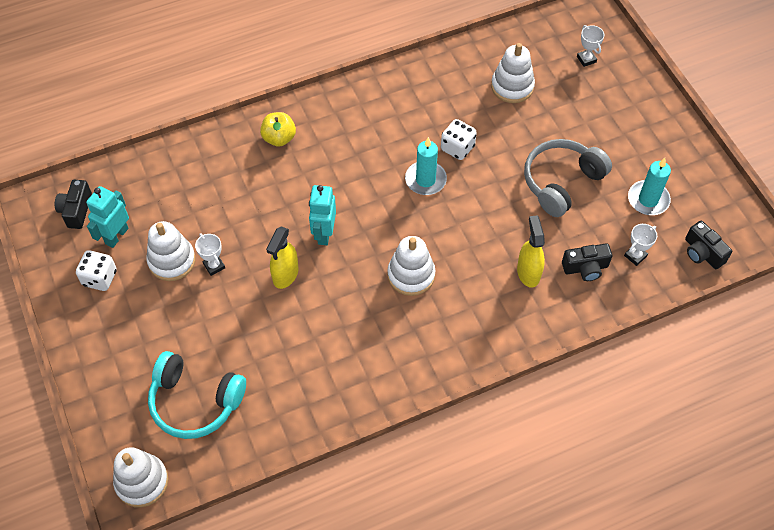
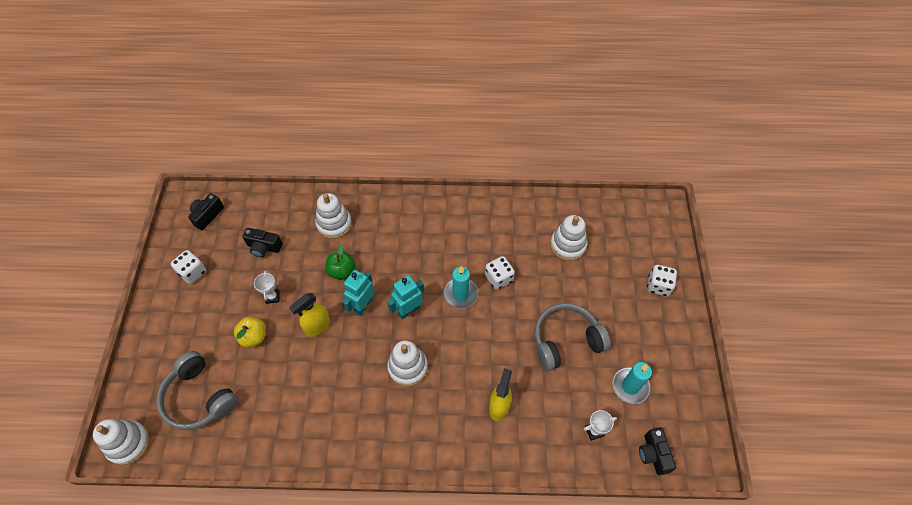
camera: 25 degrees right, 0 degrees up
(116, 236) = (221, 245): turquoise robot -> turquoise robot (408, 310)
(172, 261) = (247, 280): white stacking toy -> white stacking toy (334, 224)
(195, 401) = (199, 397): turquoise headphones -> grey headphones
(278, 208) = (341, 271): none -> green apple
(279, 138) = (372, 217): yellow apple -> yellow apple (254, 337)
(585, 268) = (547, 423): black camera -> black camera (264, 247)
(586, 59) = (639, 246): white trophy -> none
(626, 92) = (658, 286): none -> white dice

